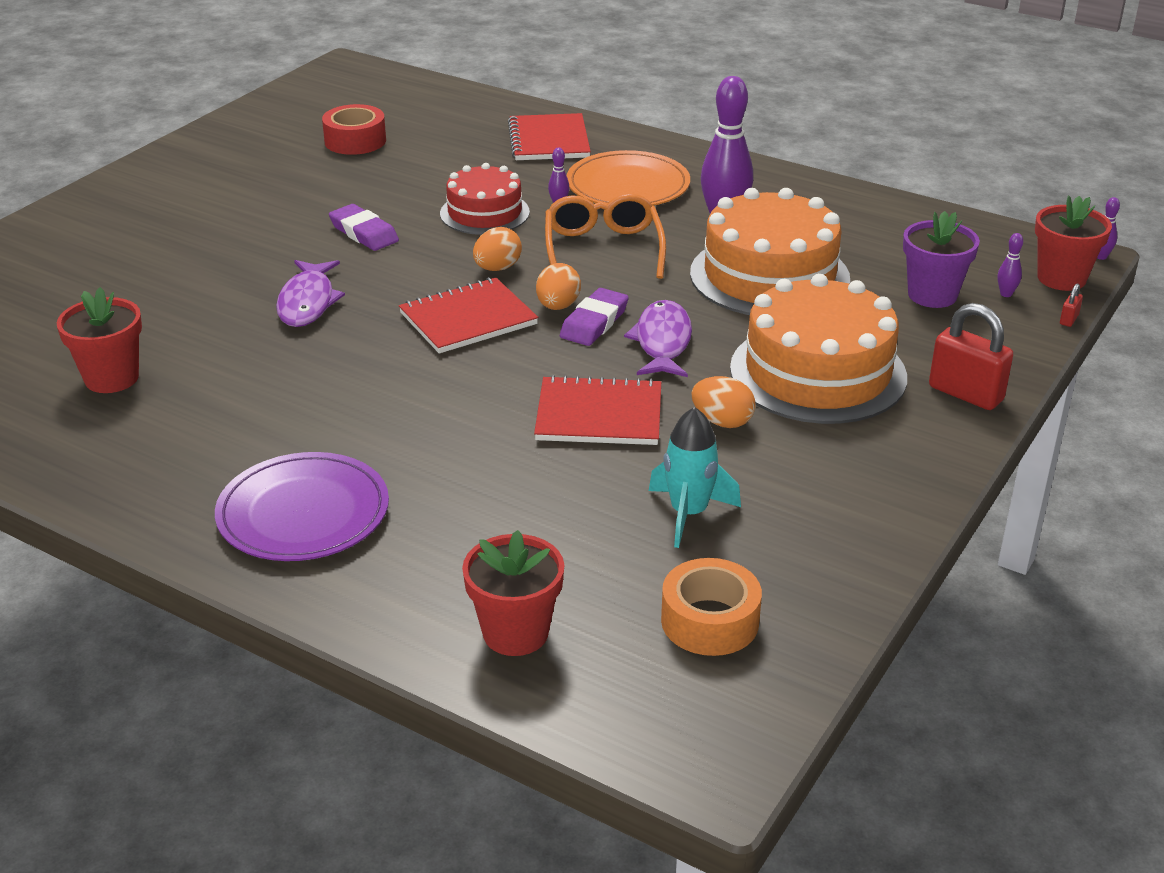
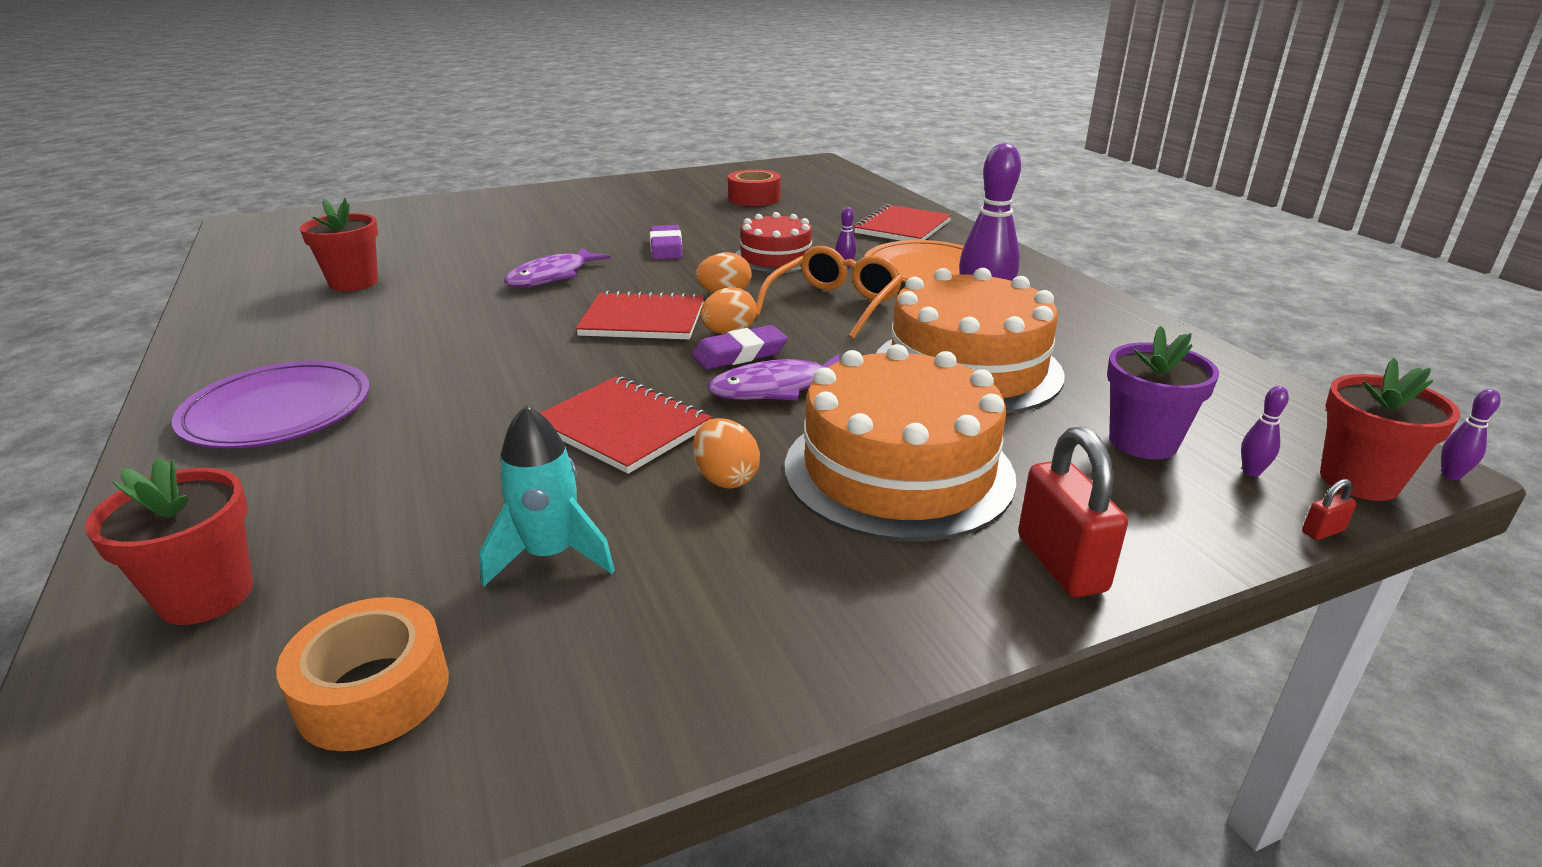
camera: 35 degrees right, 5 degrees down
(662, 342) = (777, 388): purple fish -> purple fish turned 150 degrees counterclockwise

